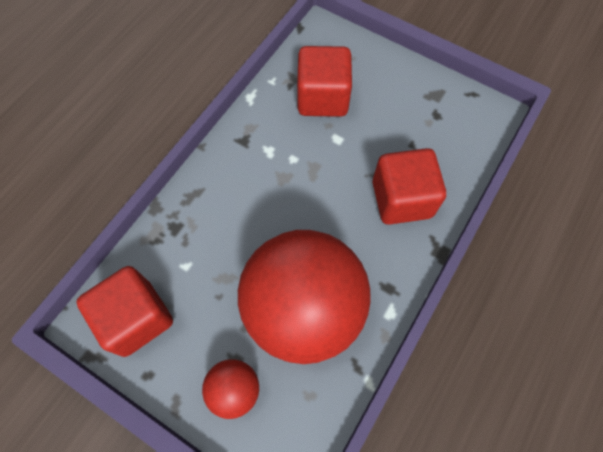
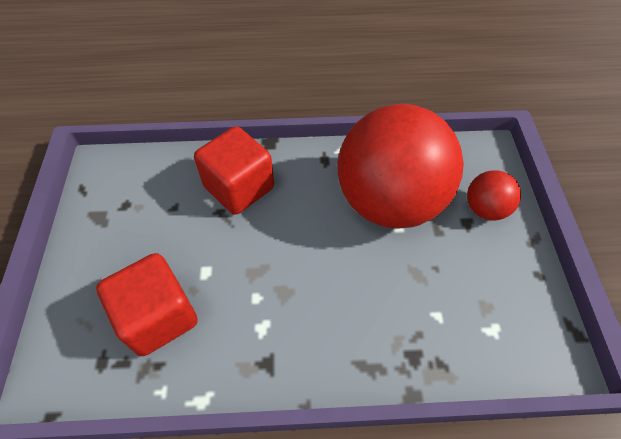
camera: 125 degrees left, 10 degrees down
(137, 318) = (515, 320): red cube -> none

